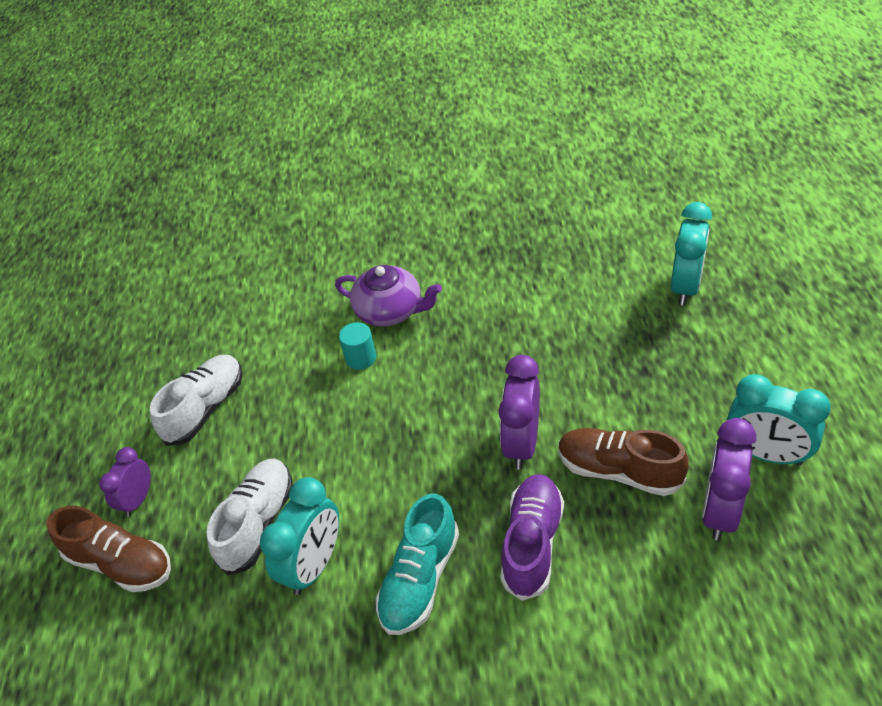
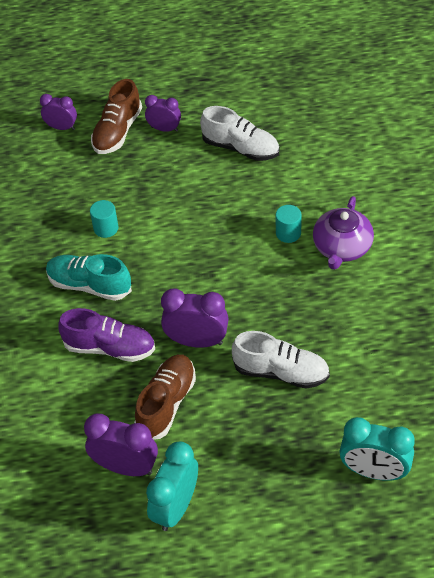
camera: 85 degrees right, 5 degrees up
(80, 650) = (62, 127): none -> purple clock
(258, 523) = (140, 194): white shoe -> white shoe (281, 372)
(314, 565) = (106, 228): turquoise clock -> turquoise cylinder

